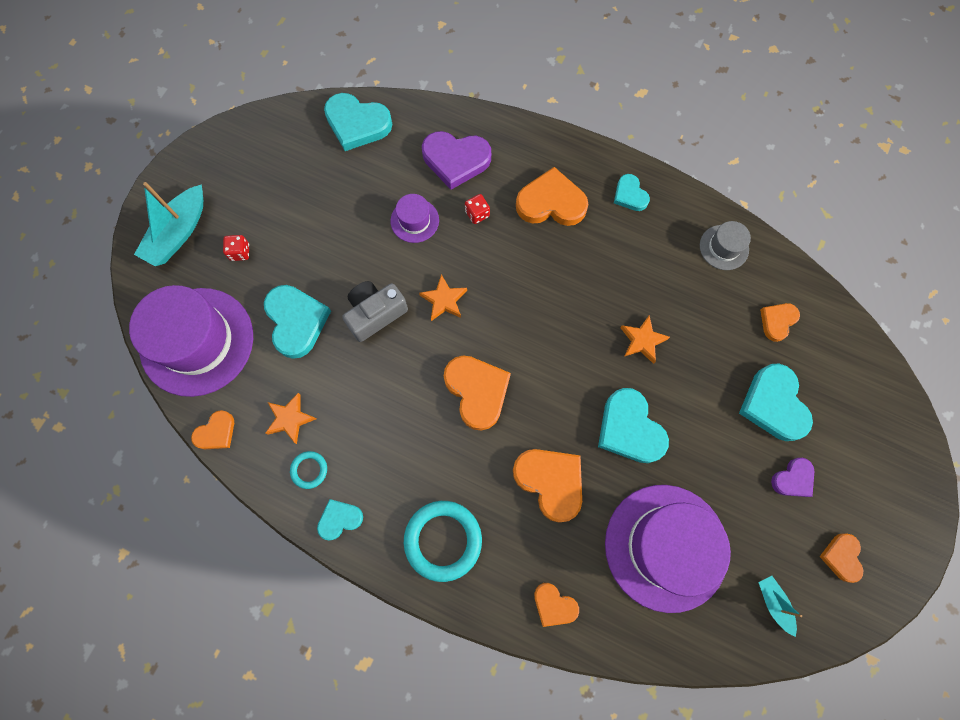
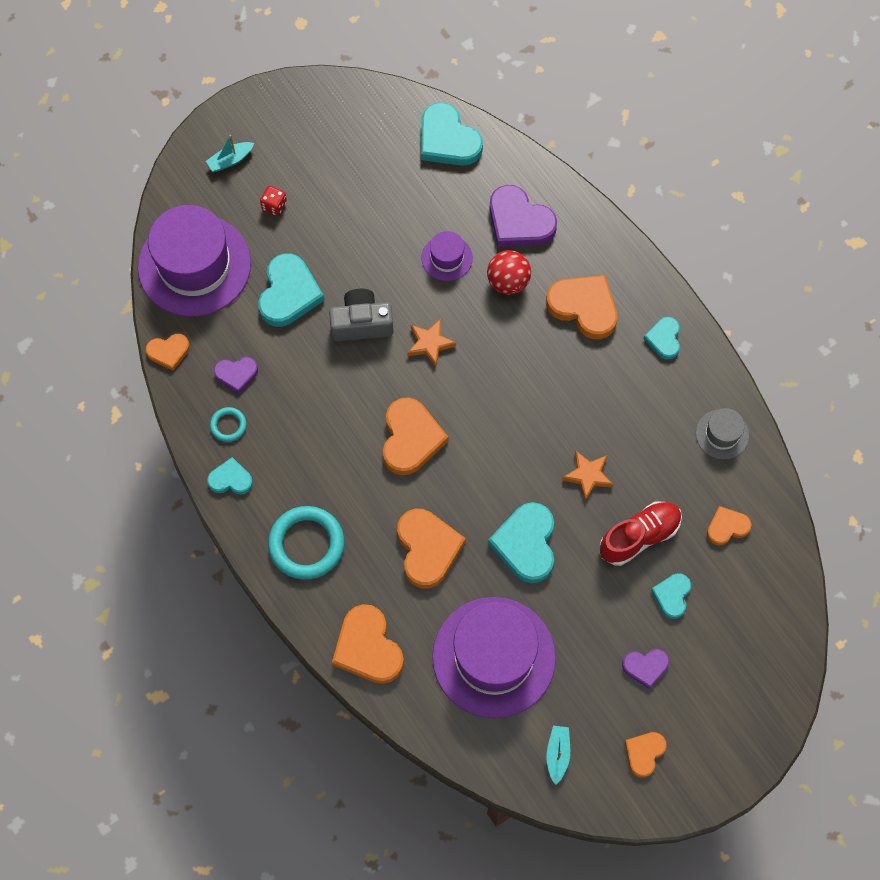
camera: 30 degrees right, 5 degrees down
(178, 233) = (230, 160): turquoise boat -> turquoise boat, size x0.54
(290, 419) = (236, 374): orange star -> purple heart
(477, 214) = (508, 282): red dice -> red ball
(554, 605) = (368, 648): orange heart -> orange heart, size x1.76
(715, 369) = (639, 537): none -> red shoe
(773, 404) = (672, 596): turquoise heart -> turquoise heart, size x0.57

